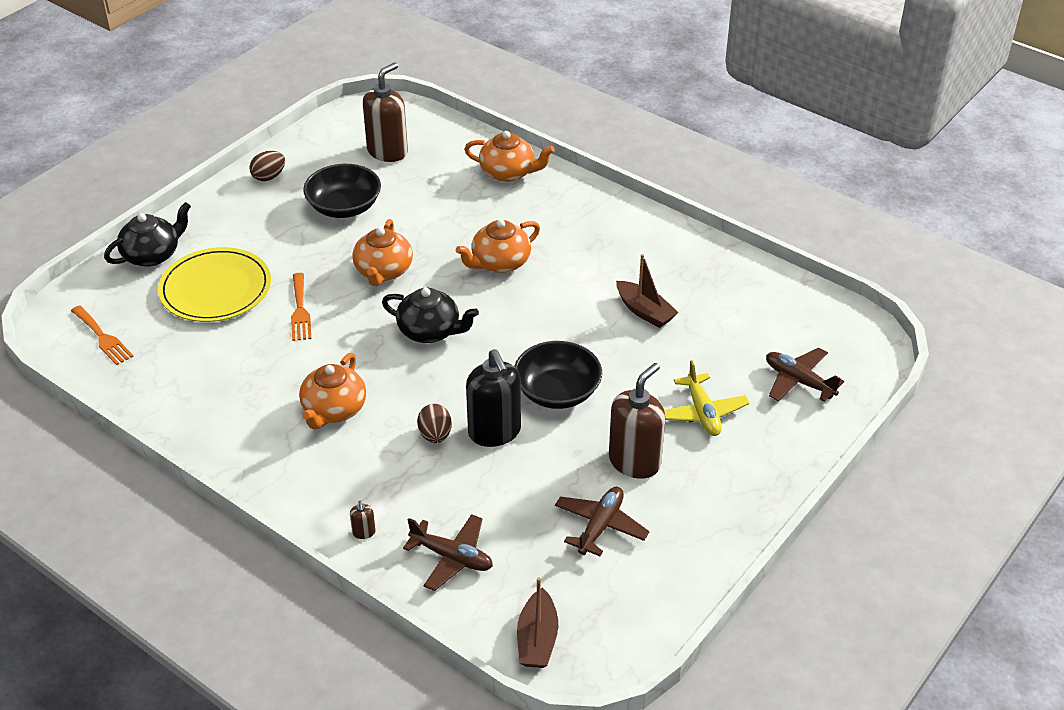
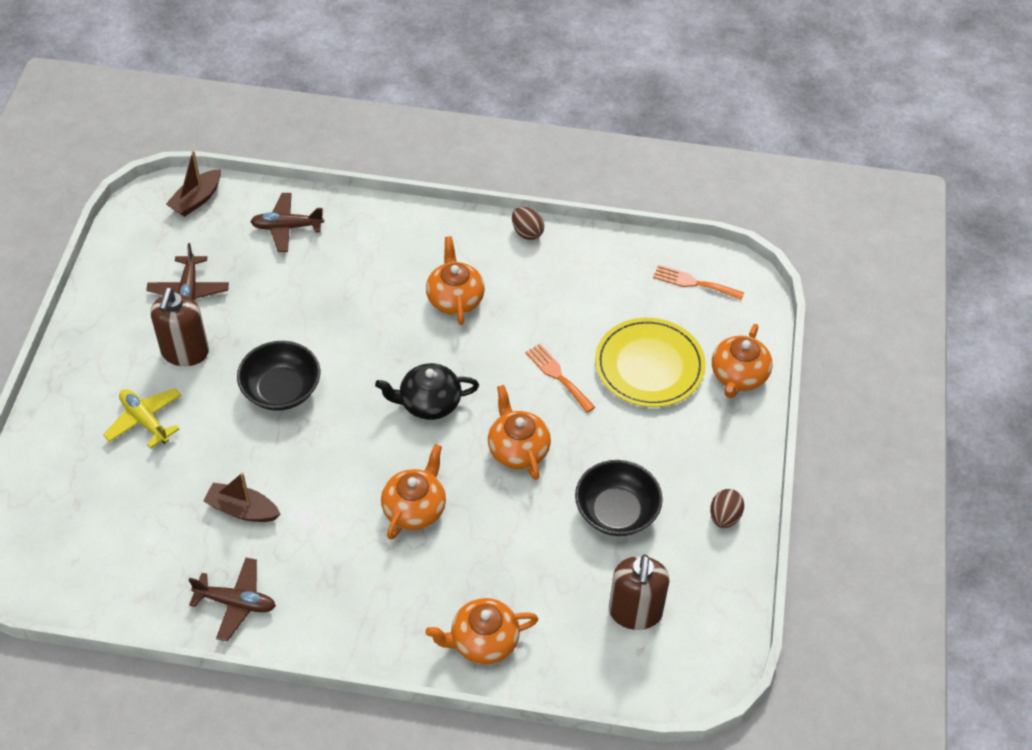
camera: 150 degrees right, 10 degrees up
(152, 255) = (738, 376): black teapot -> orange teapot
(364, 532) = (361, 219): brown soap dispenser -> none
(435, 435) = (359, 310): brown egg -> brown egg (527, 232)
(494, 432) = (313, 332): black soap dispenser -> none
(537, 639) = (196, 199): brown boat -> brown boat turned 120 degrees counterclockwise
(799, 381) = (66, 490): brown plane -> brown plane (236, 603)

